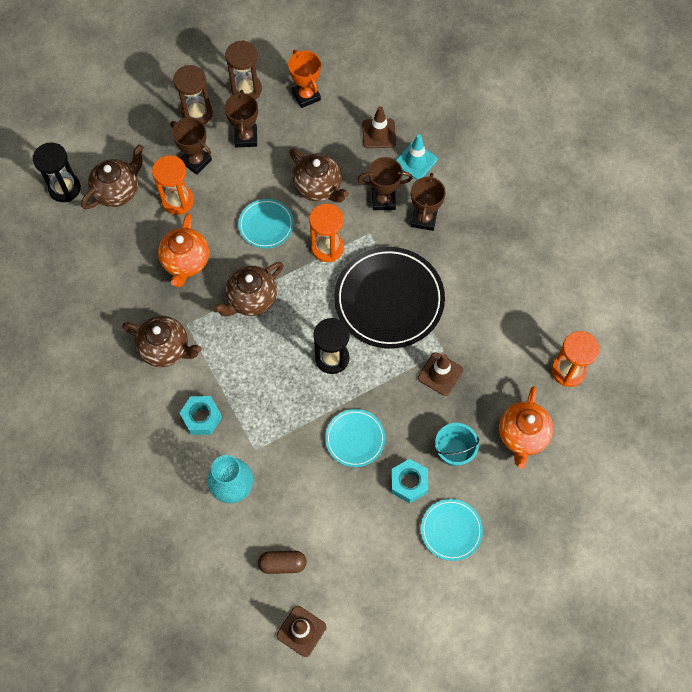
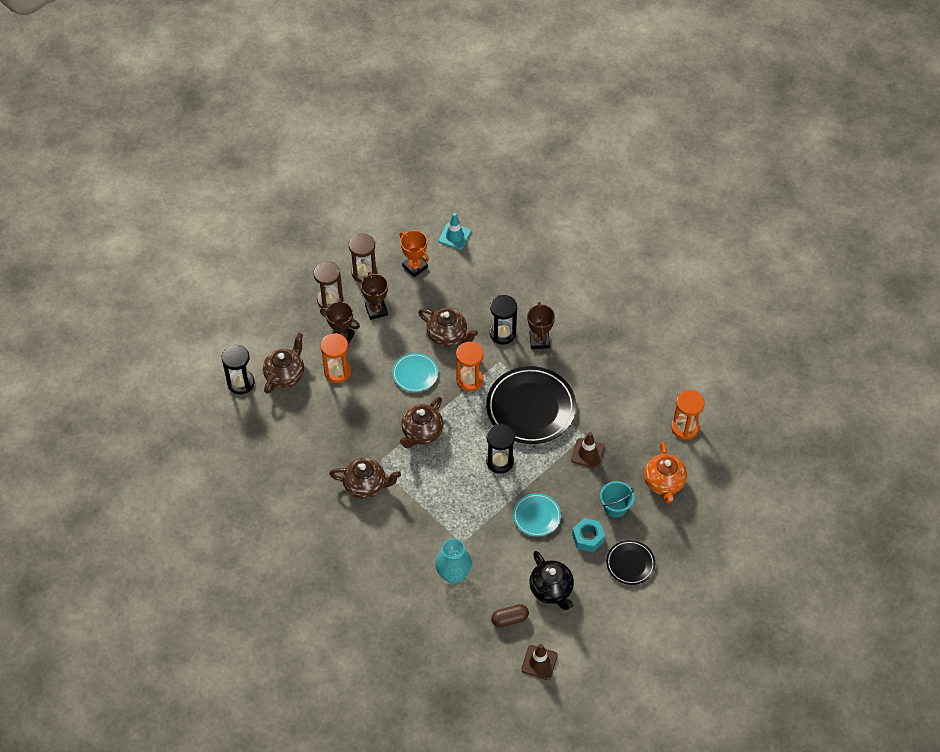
camera: 15 degrees left, 10 degrees down
(186, 262) = (359, 416): orange teapot -> none
(201, 417) = (411, 529): turquoise nut -> none
(344, 539) = (551, 590): none -> black teapot
(379, 133) = (483, 283): brown traffic cone -> none
(383, 200) = (502, 333): brown trophy -> black hourglass
(416, 161) = (519, 298): turquoise traffic cone -> turquoise traffic cone (454, 236)
(451, 530) = (630, 563): turquoise plate -> black plate

